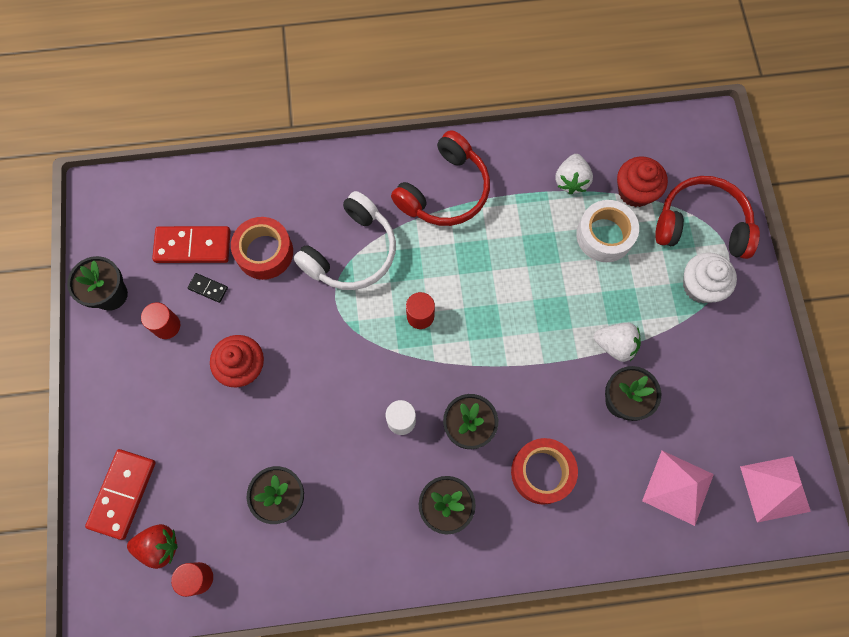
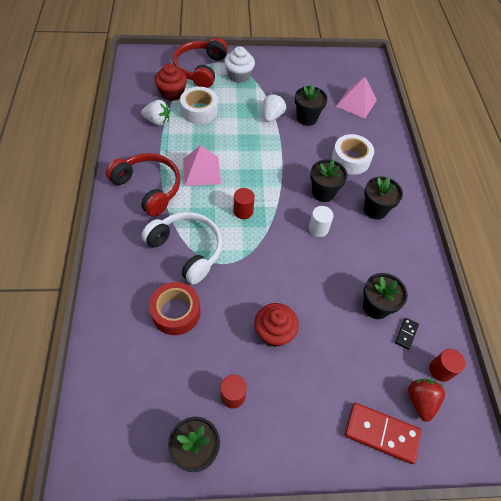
camera: 90 degrees left, 15 degrees down
(193, 246) = (159, 371): red domino -> none
(208, 288) = (202, 359): black domino -> black domino (406, 334)
(542, 472) = (350, 159): red tape -> white tape
(774, 488) = (355, 68): pink pyramid -> pink pyramid (201, 171)

